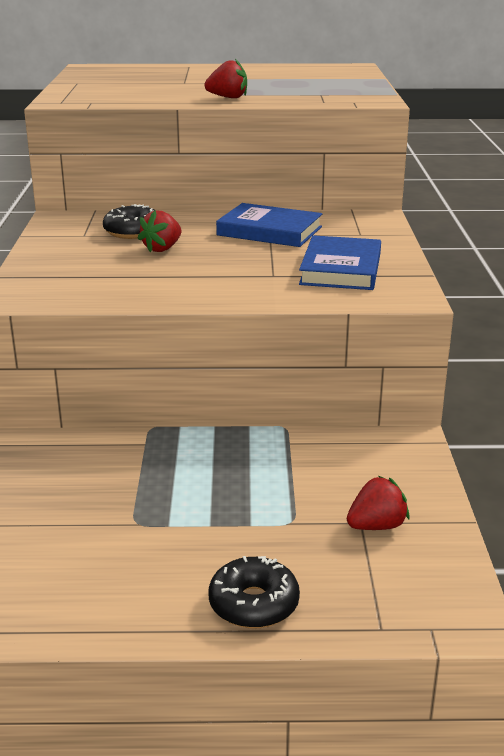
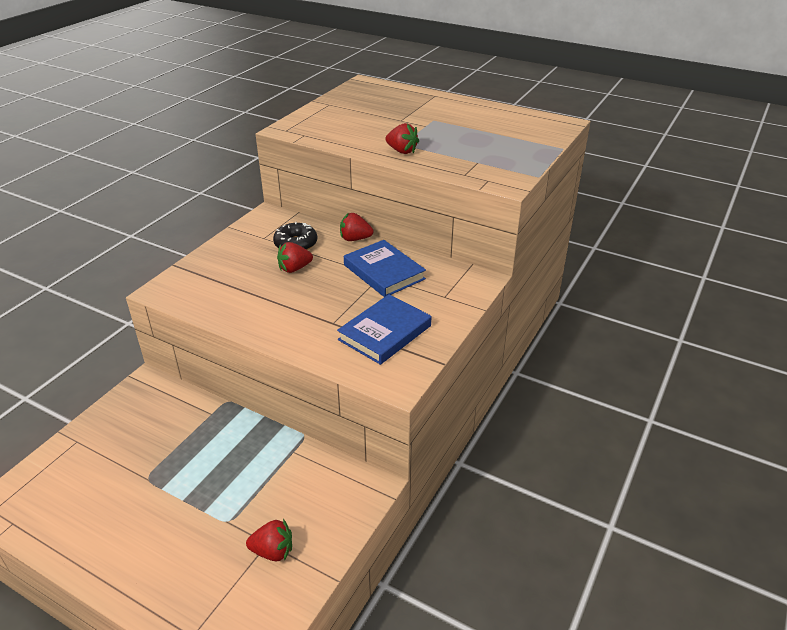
camera: 30 degrees right, 10 degrees up
(197, 216) = (355, 239): none -> red strawberry
(254, 604) = (145, 576): black donut -> none

